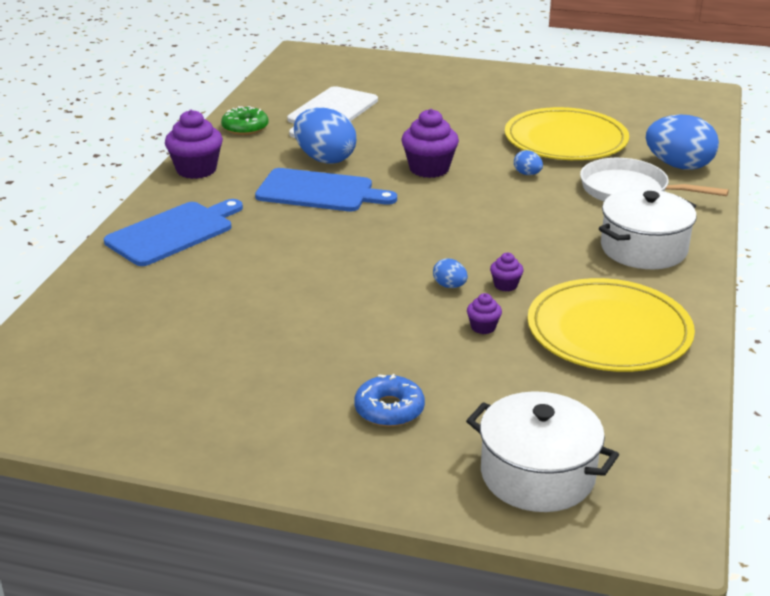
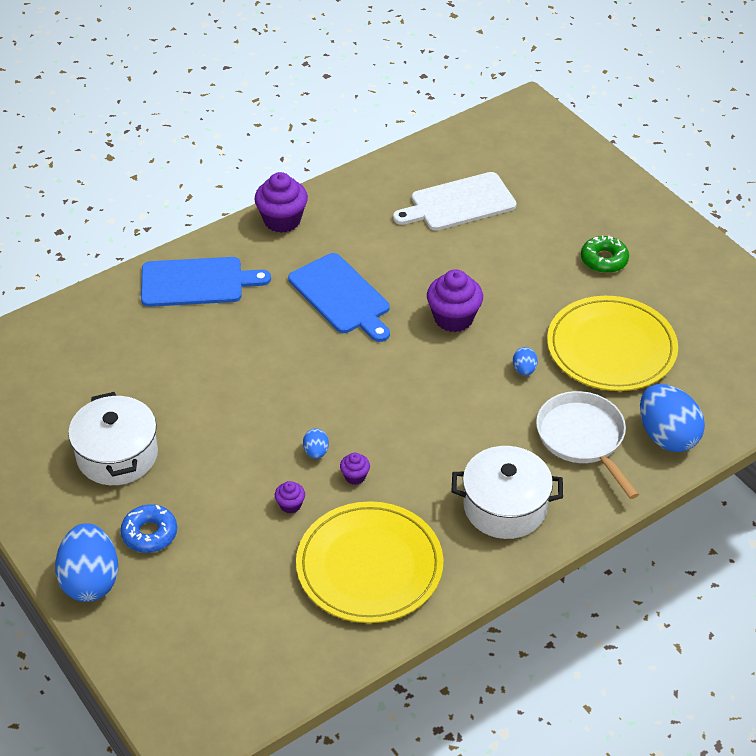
camera: 40 degrees right, 15 degrees up
(245, 127) = (370, 187): green donut -> green donut (604, 260)
(325, 159) = (388, 260): blue egg -> blue egg (91, 580)
(537, 475) = (172, 645): white pot -> white pot (117, 455)

